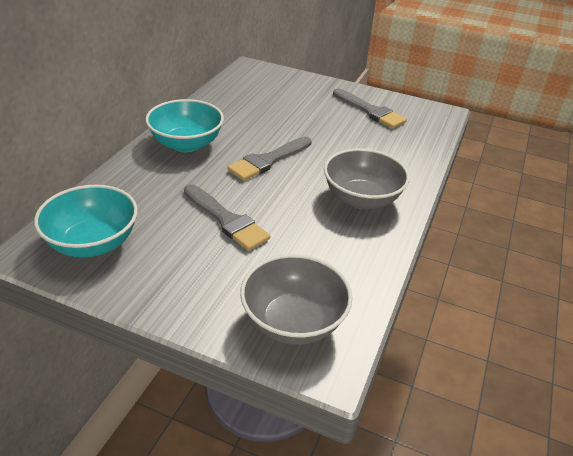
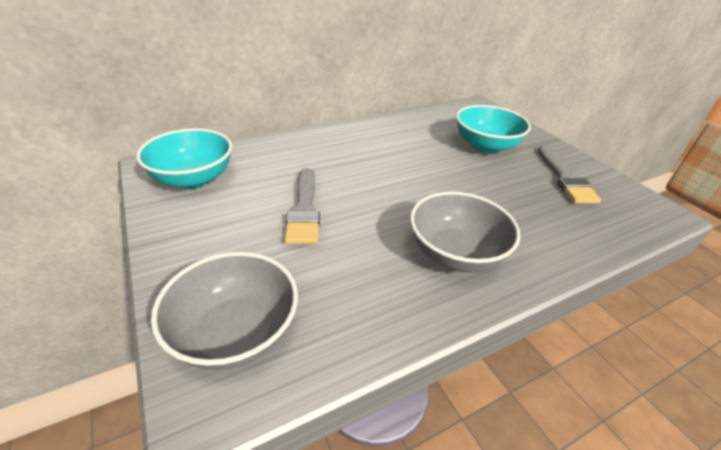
camera: 40 degrees right, 0 degrees up
(186, 144) = (351, 140): turquoise bowl -> turquoise bowl (485, 146)
(268, 160) = (403, 179): grey brush -> none

